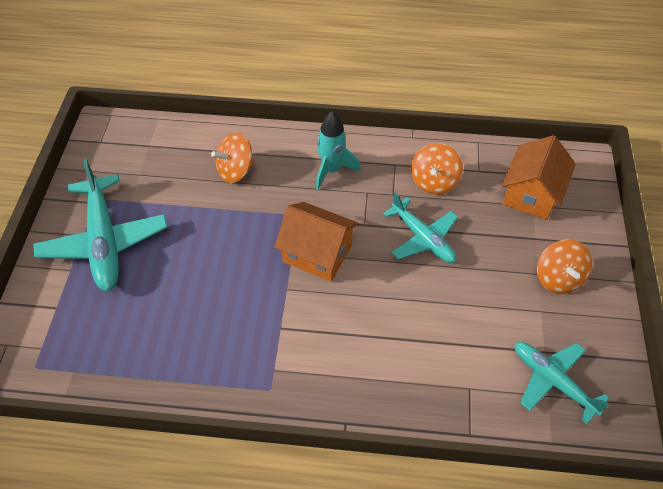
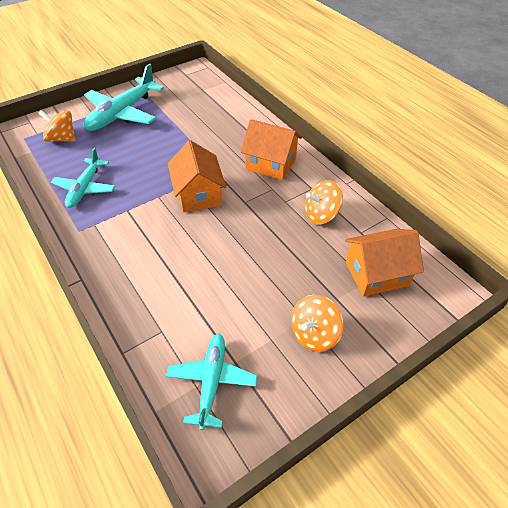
camera: 50 degrees right, 5 degrees down
(236, 170) = (223, 128): orange spinning top -> orange spinning top (62, 139)
(332, 170) = (271, 164): turquoise rocket -> orange house
(422, 238) = (265, 235): turquoise plane -> turquoise plane (85, 188)

